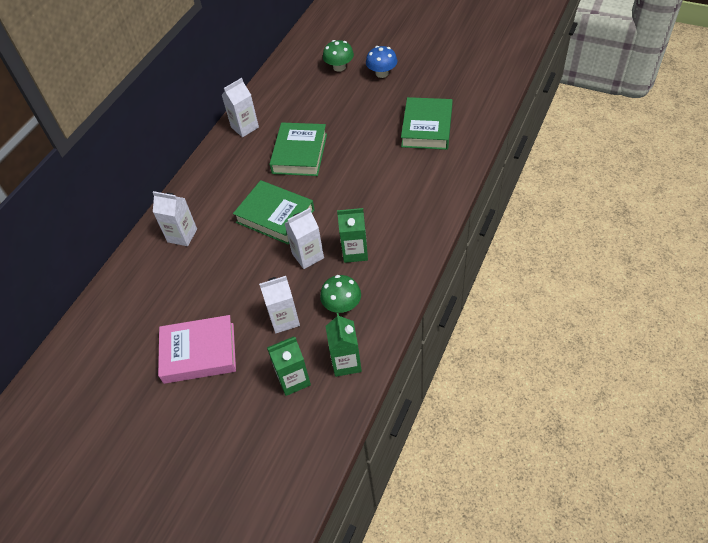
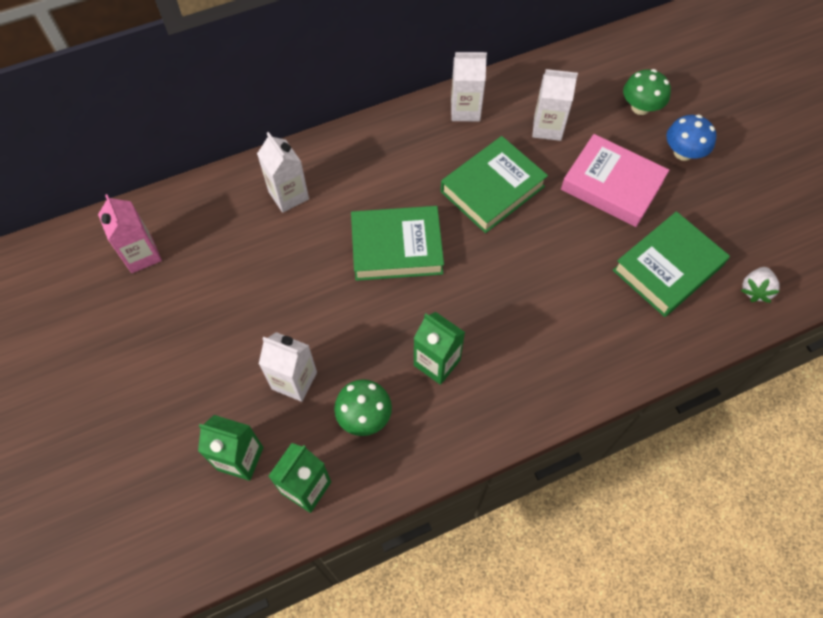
camera: 35 degrees right, 10 degrees up
(118, 329) = (142, 255): none -> pink carton
(199, 353) = (185, 346): pink book -> pink book (612, 185)
(275, 216) = (397, 247): green book -> green book turned 75 degrees counterclockwise
(308, 256) = (385, 325): white carton -> white carton (547, 128)
(477, 109) = (755, 290): none -> white strawberry

